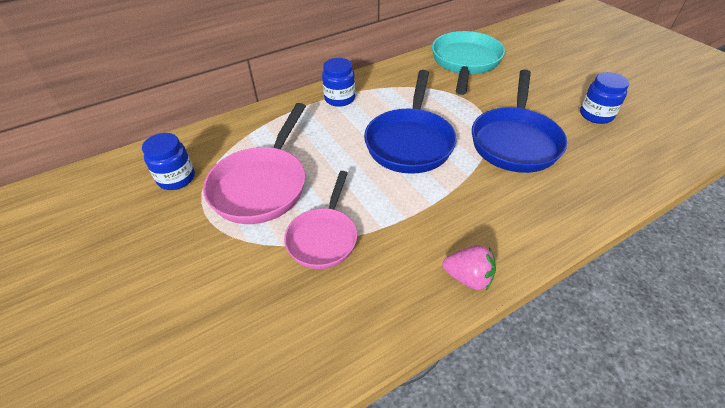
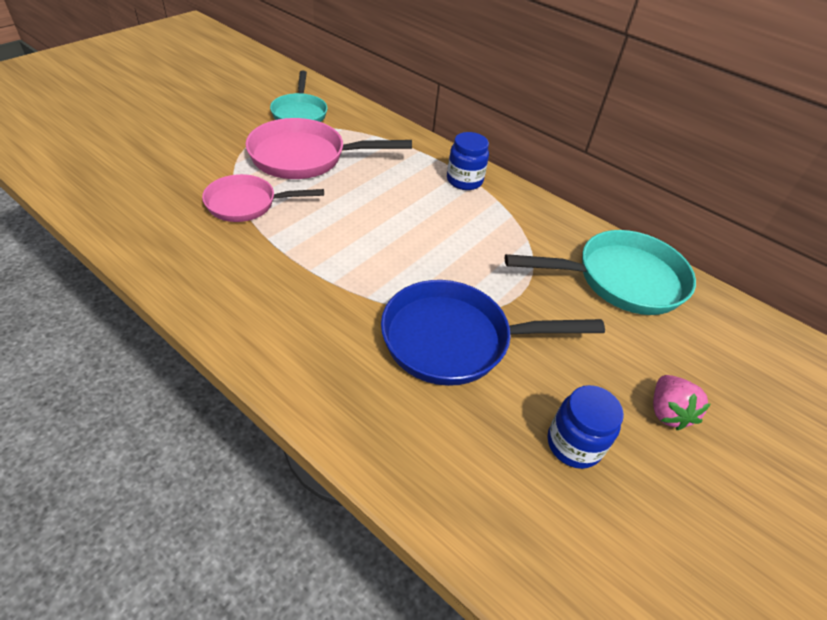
camera: 65 degrees right, 0 degrees up
(176, 178) = (300, 113): blue jar -> turquoise pan
(410, 142) = (410, 243): blue pan -> none
(468, 277) = (209, 306): pink strawberry -> pink strawberry (667, 412)

